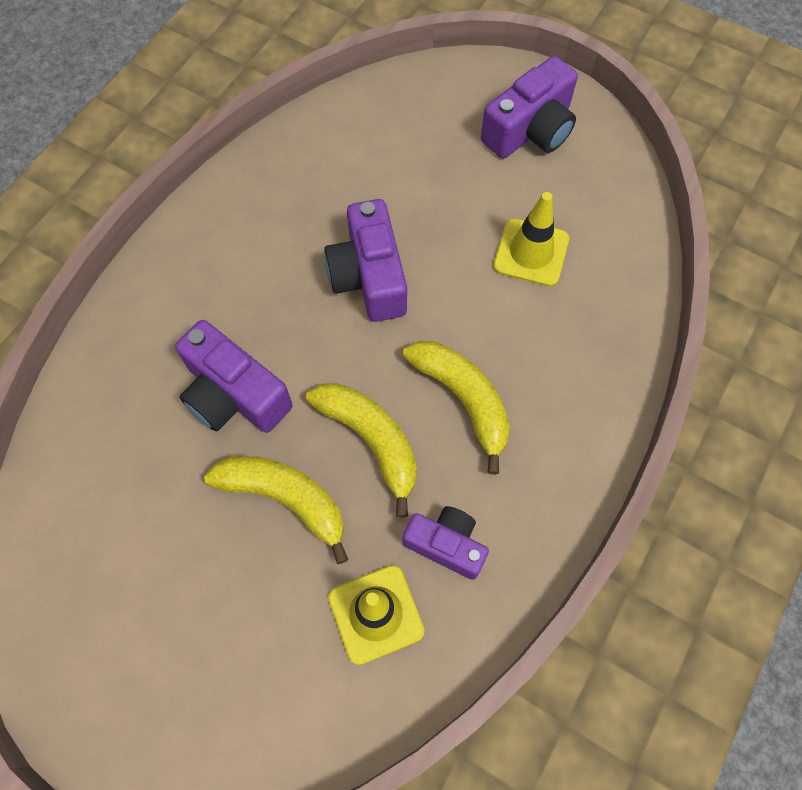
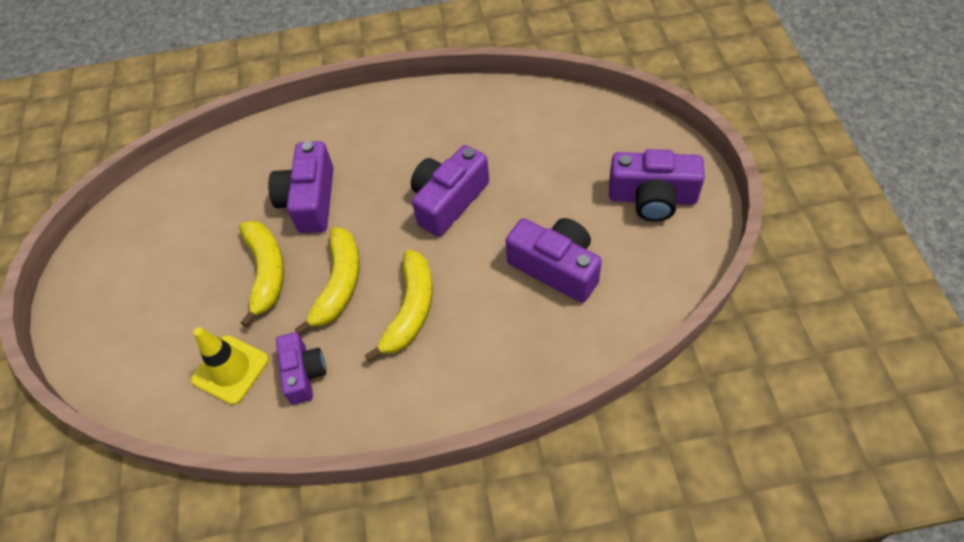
camera: 55 degrees right, 10 degrees down
(531, 252) = (556, 267): yellow traffic cone -> purple camera

